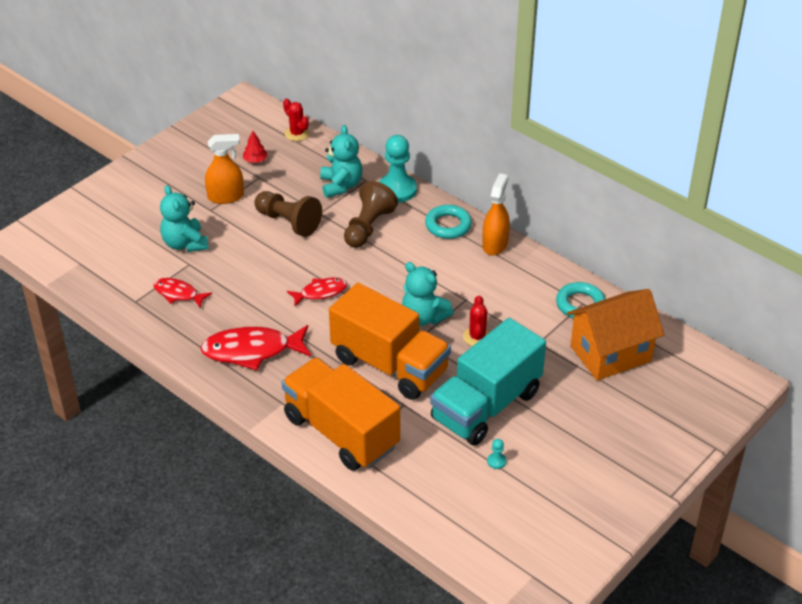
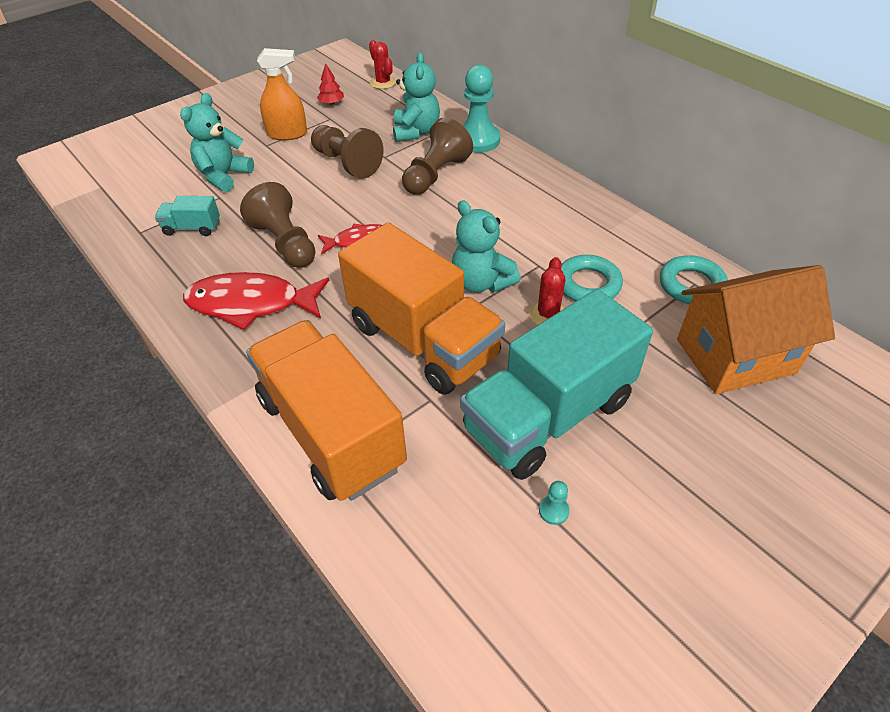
camera: 10 degrees right, 5 degrees up
(178, 294) = (192, 228): red fish -> turquoise truck
(185, 244) = (224, 176): turquoise teddy bear -> turquoise teddy bear turned 45 degrees clockwise
(261, 300) = (285, 243): none -> brown pawn
(448, 225) = (530, 180): turquoise ring -> turquoise ring (588, 284)
(495, 244) = (584, 204): orange spray bottle -> none

